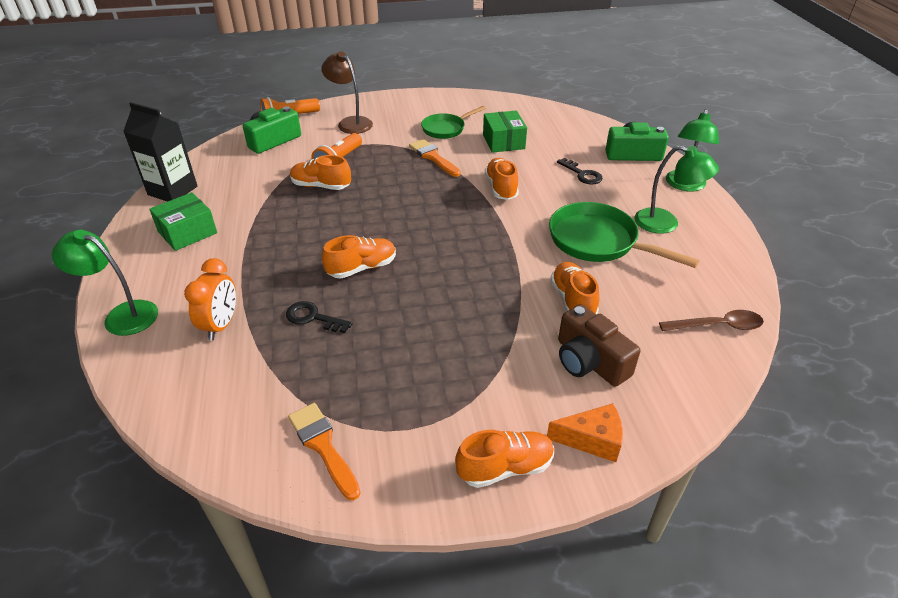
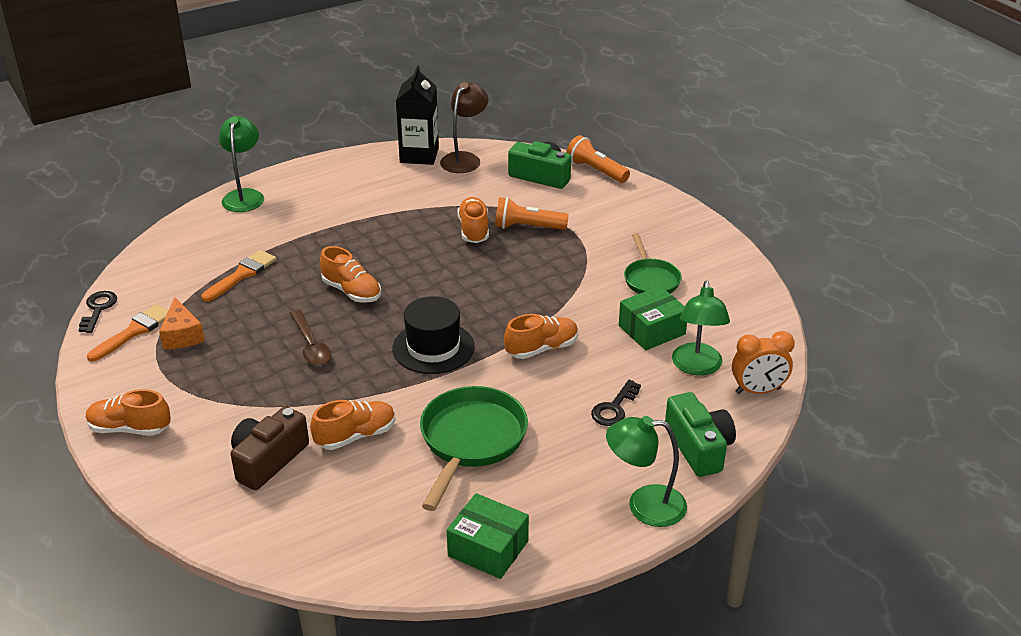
camera: 70 degrees right, 5 degrees down
(187, 232) = (361, 185): green box -> green box (488, 548)
(221, 325) = (248, 243): orange clock -> orange clock (758, 391)
(313, 317) = (273, 285): black key -> black key (98, 309)
(350, 123) = (614, 211): brown lamp -> brown lamp (464, 159)
(433, 157) = (578, 286): orange brush -> orange brush (242, 275)
(446, 129) = (650, 279): green pan -> green pan turned 135 degrees counterclockwise
(472, 237) = (433, 347): none -> black hat
(505, 467) = (130, 429): orange shoe -> orange shoe turned 135 degrees clockwise
(592, 440) = (169, 474): orange cheese -> orange cheese (182, 335)
(665, 223) = (539, 494): green lamp -> green lamp (697, 367)
(717, 326) = (353, 552): brown spoon -> brown spoon (310, 345)

